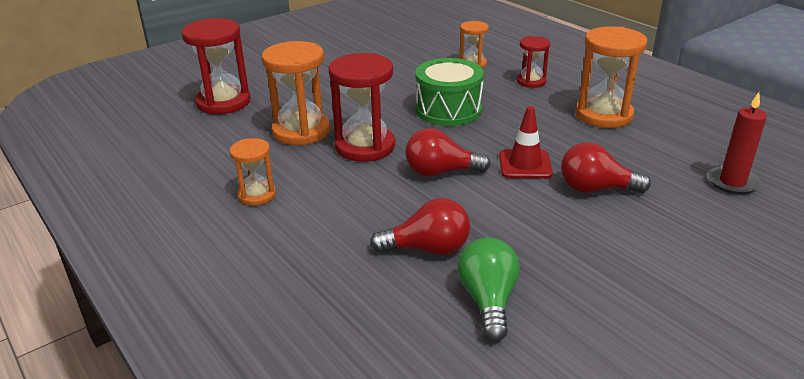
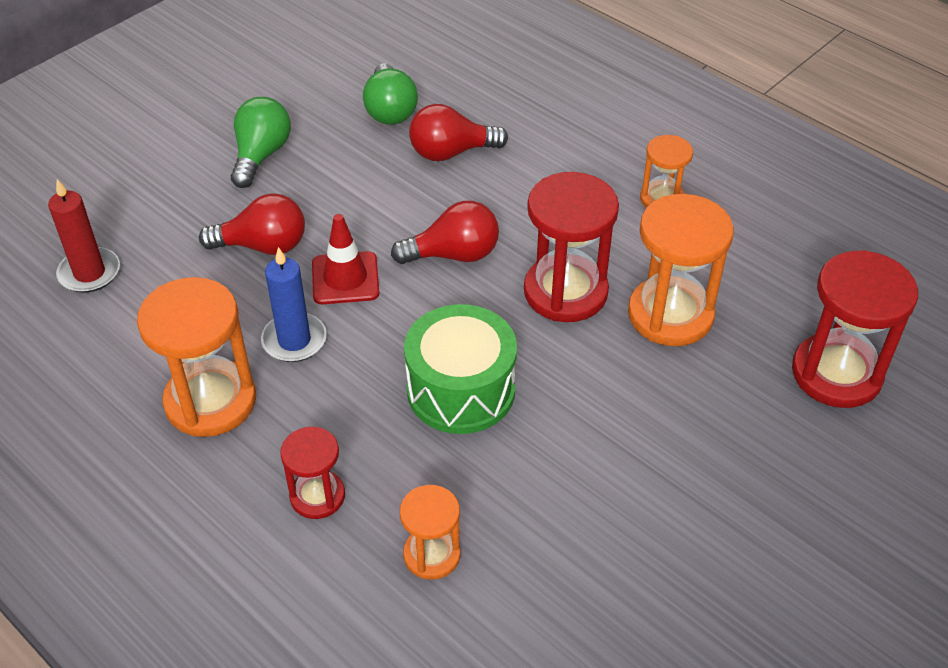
camera: 170 degrees right, 15 degrees up
(557, 136) = (294, 340): none -> blue candle
(622, 263) = (261, 155): none -> green light bulb

